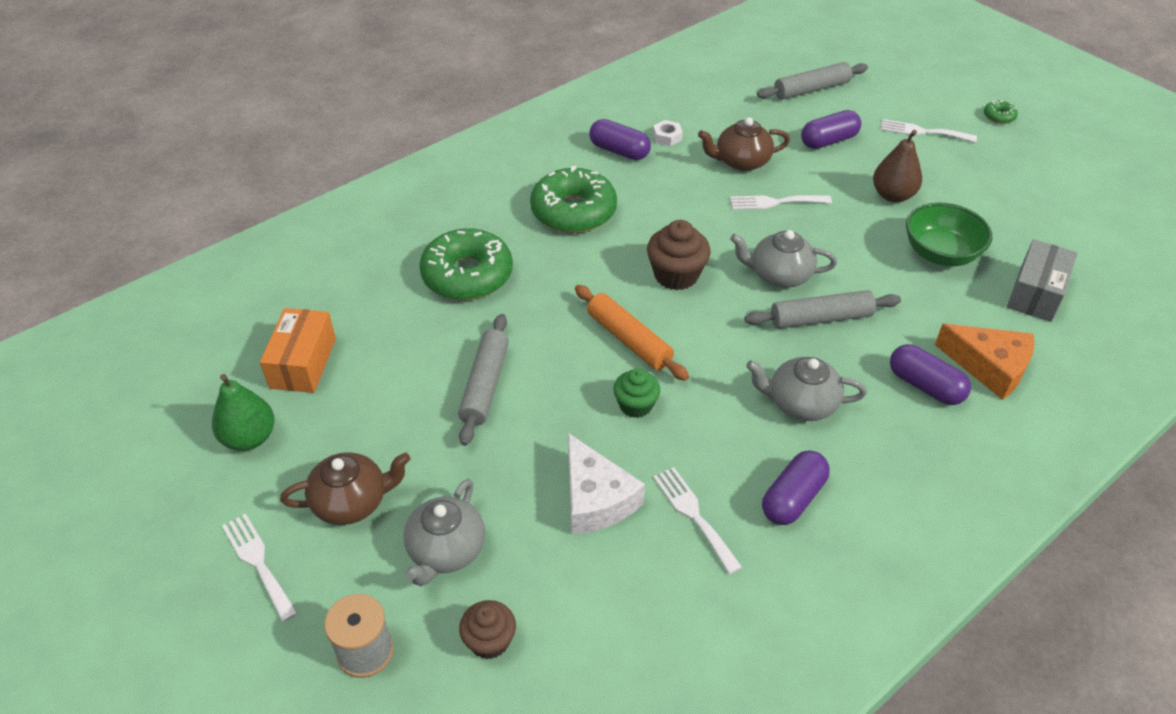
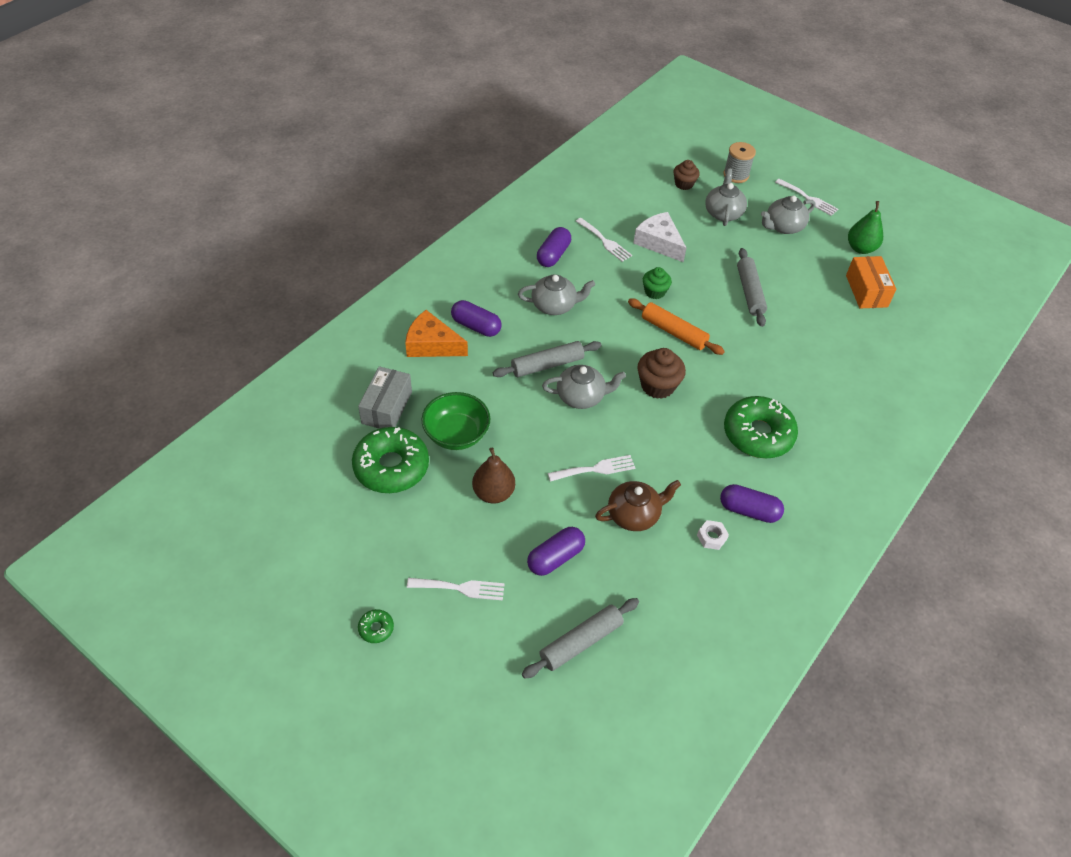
camera: 165 degrees right, 5 degrees up
(352, 502) = (783, 227): brown teapot -> grey teapot
(467, 275) = (805, 365): green donut -> green donut (391, 467)

